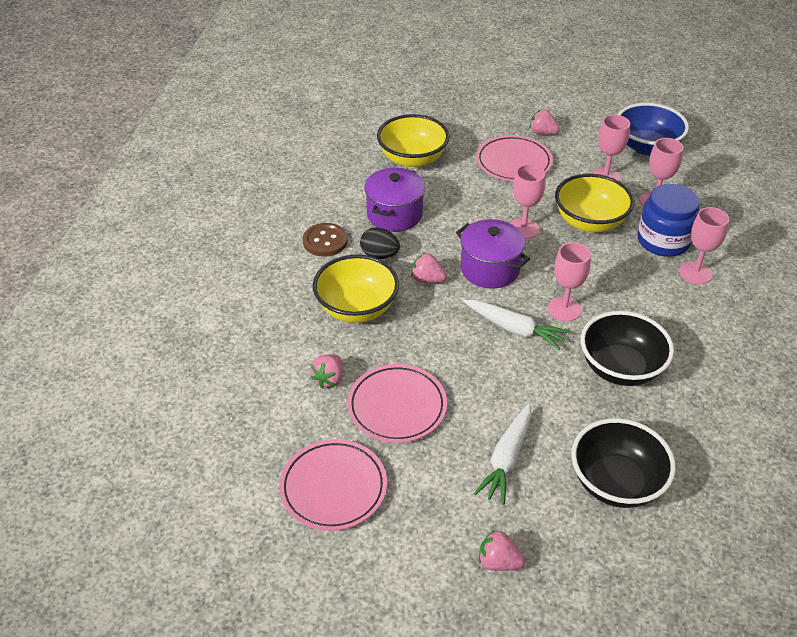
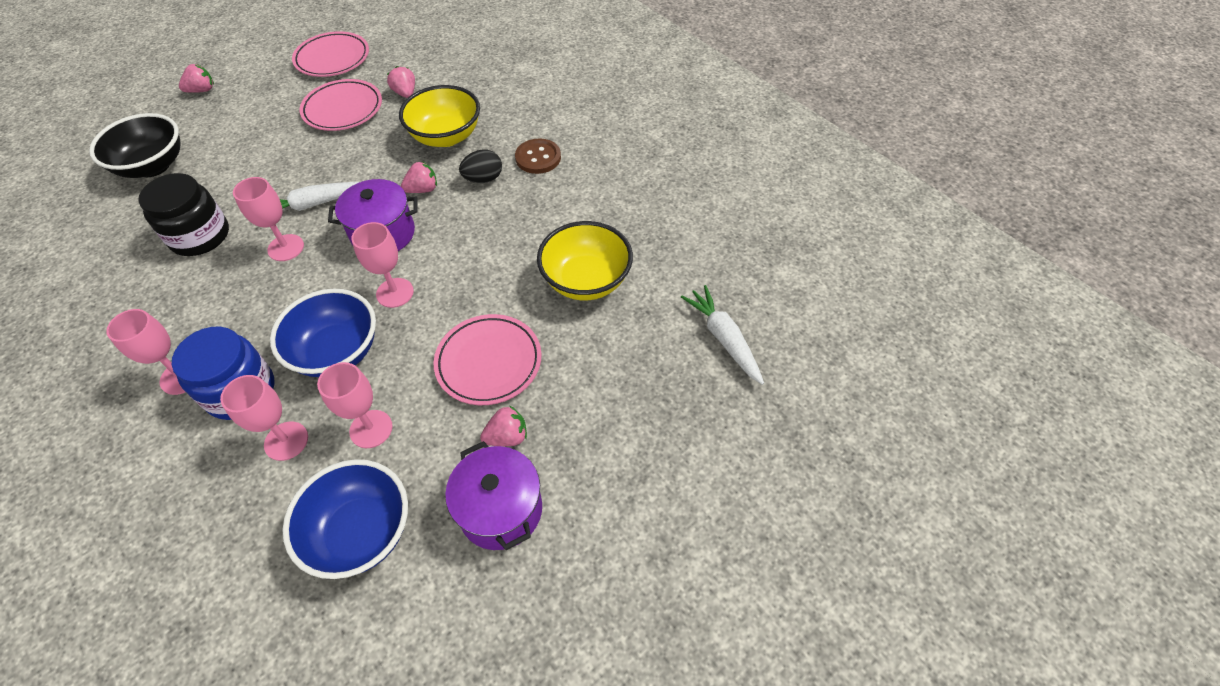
camera: 130 degrees right, 10 degrees up
(394, 215) = (520, 217): purple pot -> purple pot (500, 510)
(506, 459) = (241, 131): white carrot -> white carrot (723, 338)
(589, 222) = (337, 352): yellow bowl -> blue bowl
(620, 368) = (200, 236): black bowl -> black jar

